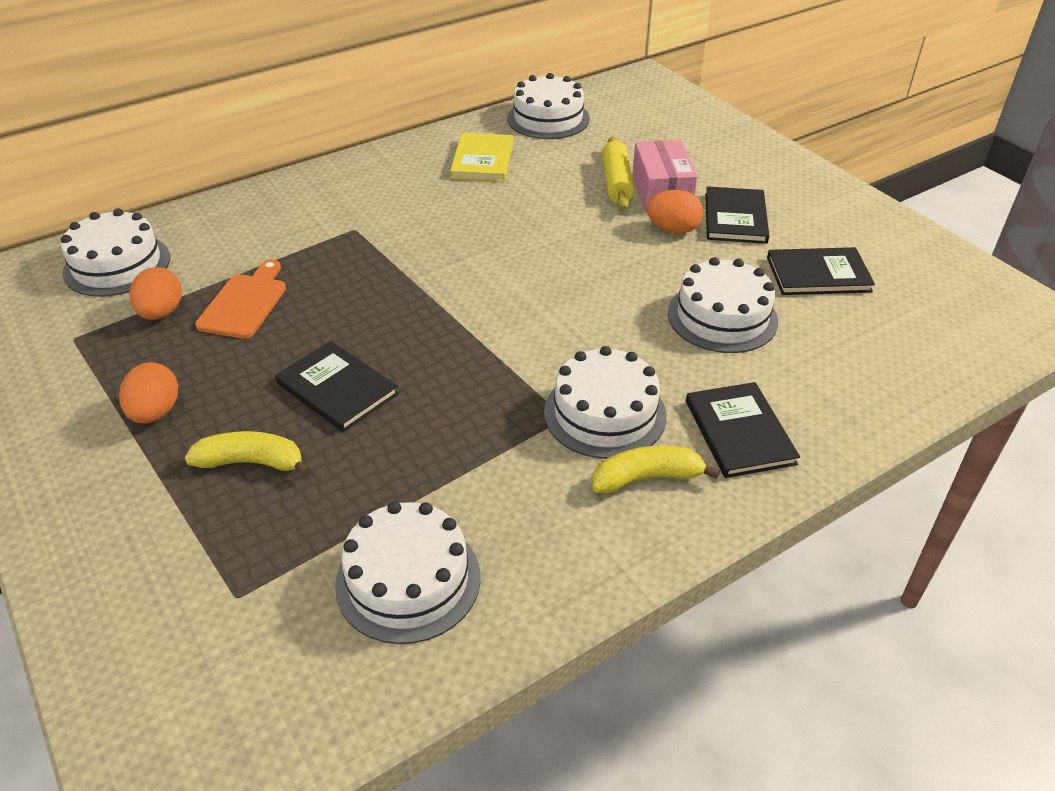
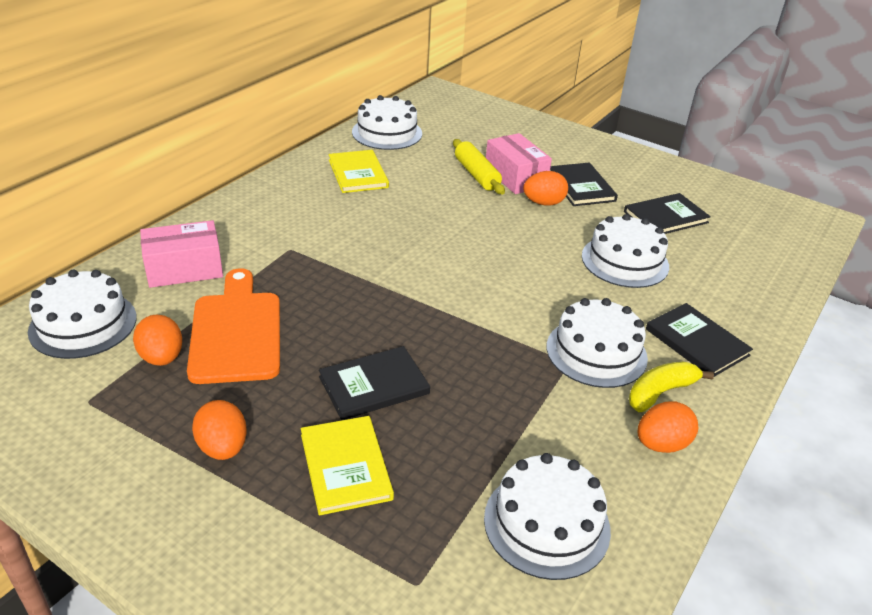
camera: 25 degrees left, 5 degrees down
(241, 230) = (184, 269): none -> pink box
(245, 303) = (236, 332): orange cutting board -> orange cutting board, size x1.50
(252, 462) = (345, 466): yellow banana -> yellow book
(337, 388) = (374, 385): black book -> black book turned 45 degrees counterclockwise
(602, 535) = (661, 444): none -> orange egg

